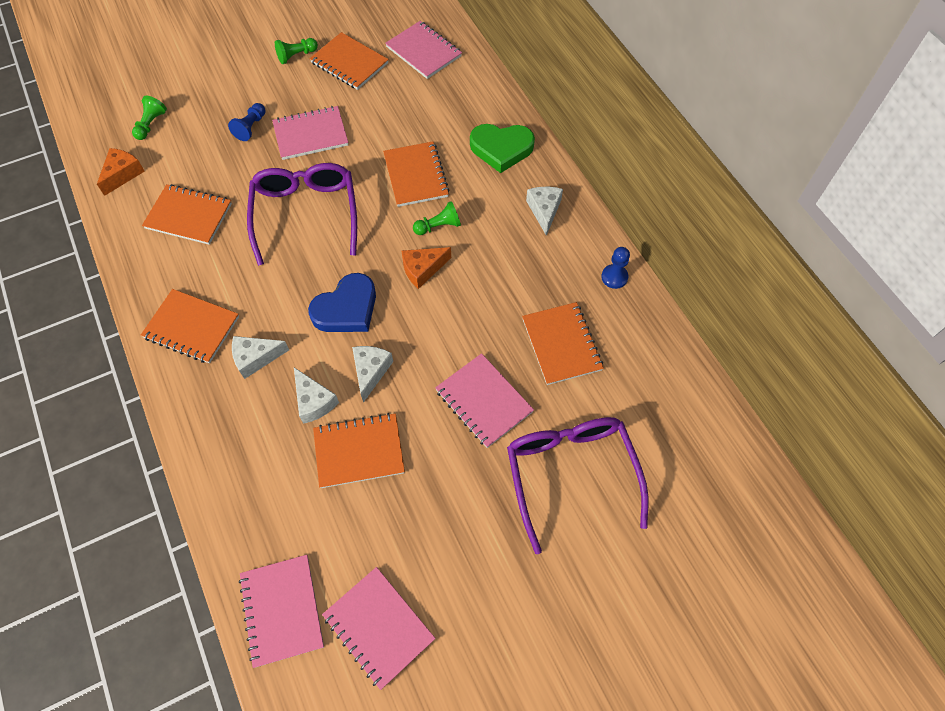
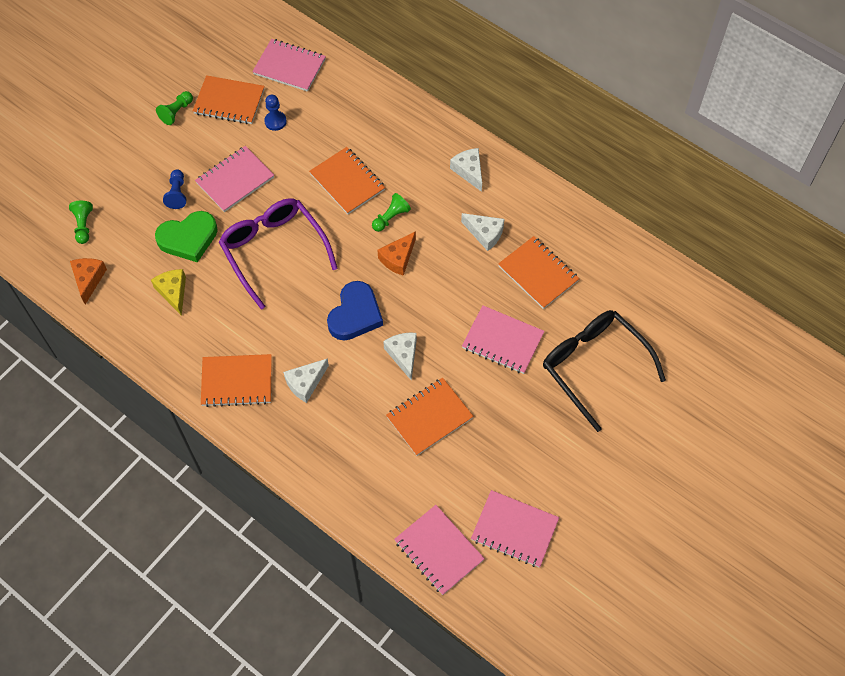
camera: 25 degrees left, 0 degrees up
(189, 216) = (173, 292): orange notebook -> yellow cheese
(314, 401) = (372, 396): white cheese -> white cheese (485, 234)
(501, 149) = (406, 131): green heart -> green heart (188, 238)
(571, 474) = (594, 366): purple glasses -> black glasses
(614, 277) = (551, 204): blue pawn -> blue pawn (275, 121)

